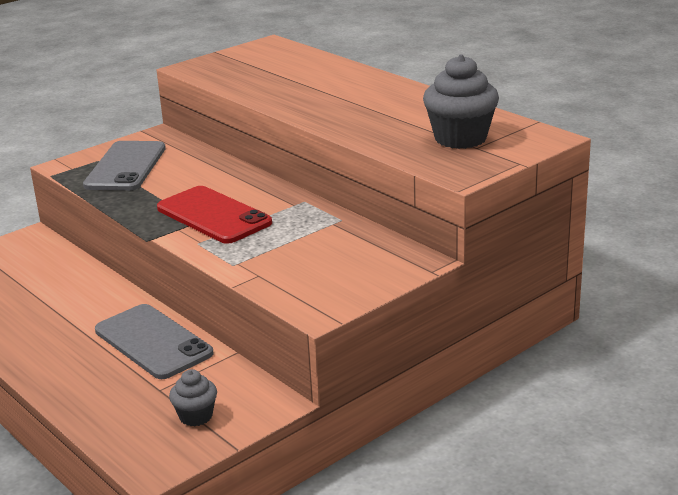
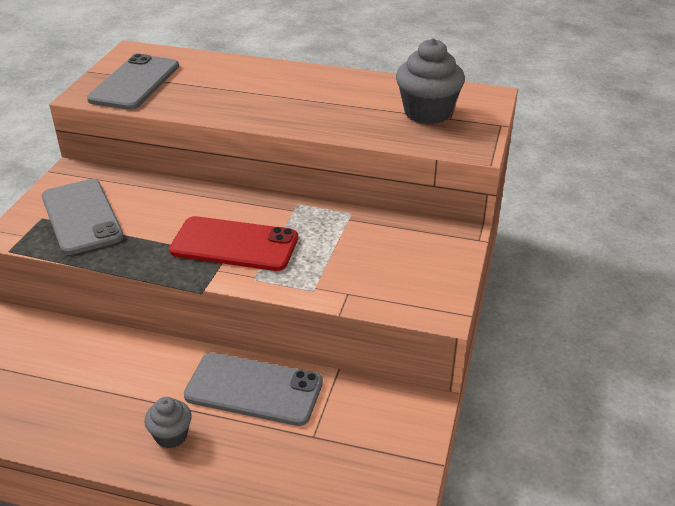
camera: 35 degrees left, 10 degrees up
(196, 416) = (375, 449): grey cupcake -> grey cupcake (171, 436)
(238, 66) = (134, 83): none -> grey phone

